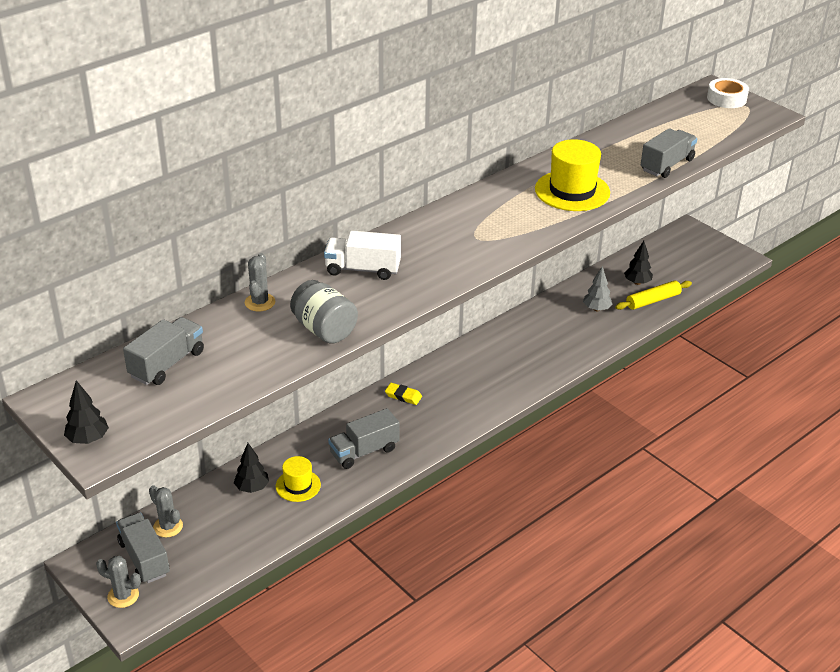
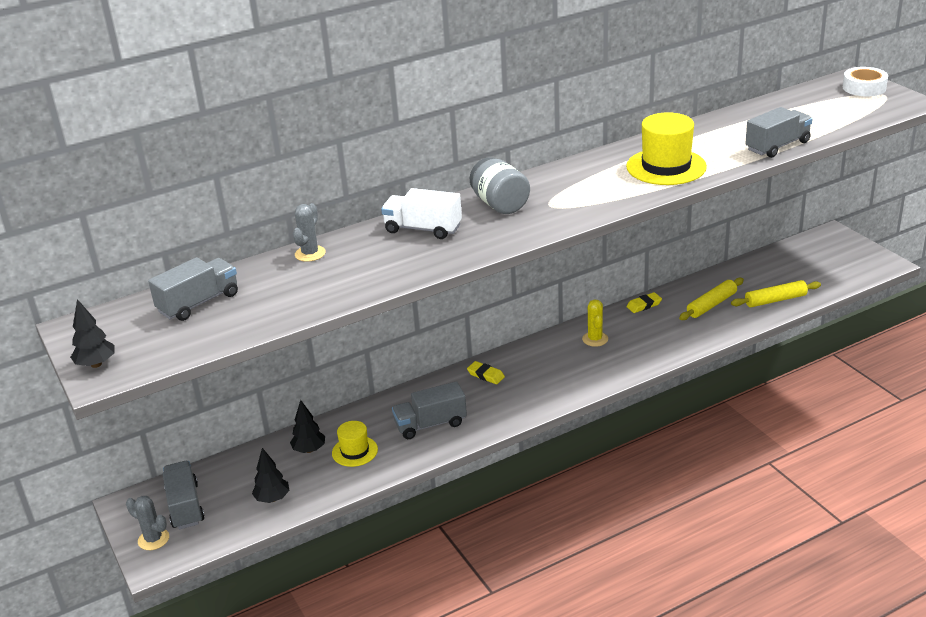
camera: 15 degrees right, 5 degrees down
(168, 527) = (217, 479): grey cactus -> none
(324, 329) = (363, 280): grey jar -> grey jar (500, 204)
(497, 351) = (595, 339): none -> yellow cactus
(534, 312) = (644, 305): none -> yellow eraser
(596, 309) = (711, 305): grey tree -> yellow rolling pin
(637, 282) = (762, 282): black tree -> black tree (272, 499)

